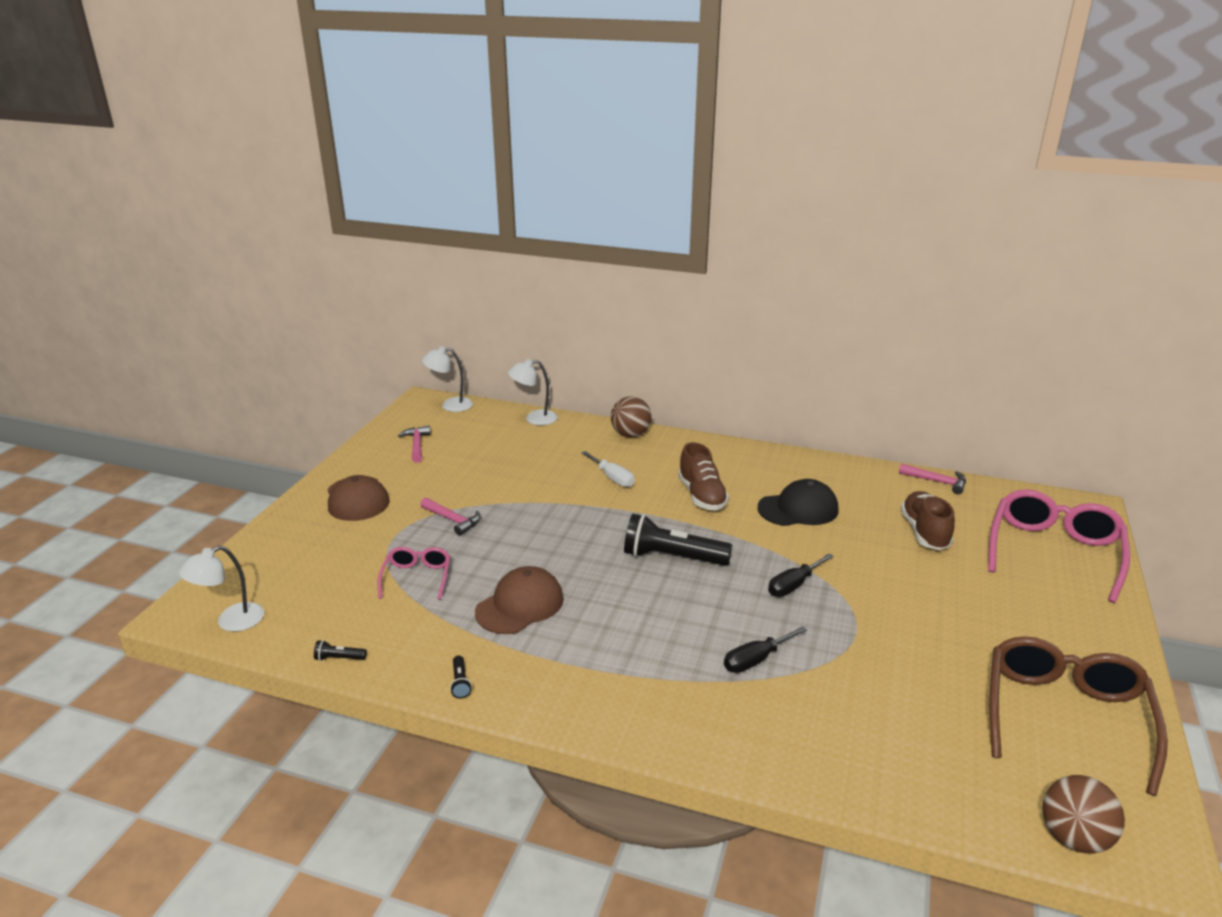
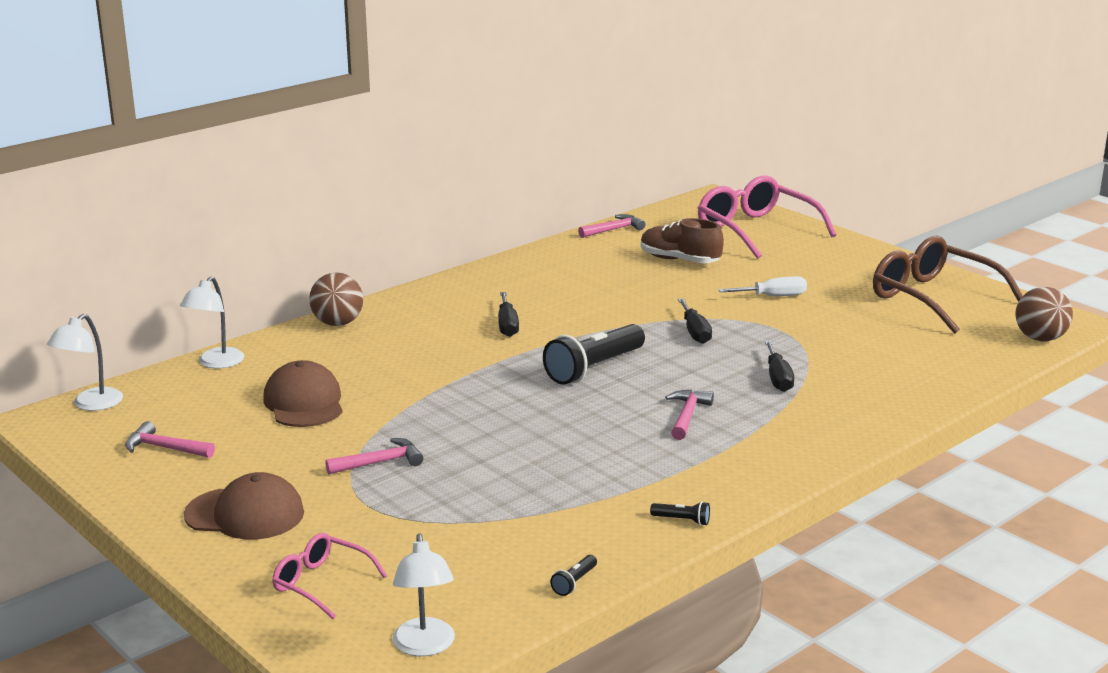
camera: 60 degrees left, 5 degrees down
(417, 577) = (472, 507): pink glasses -> pink glasses (321, 583)
(520, 605) = (588, 461): brown cap -> brown cap (304, 402)
(612, 478) = (414, 356): white screwdriver -> white screwdriver (773, 296)
(636, 630) = (687, 416): none -> pink hammer
(702, 496) = (507, 325): brown shoe -> black screwdriver
(798, 509) = (584, 293): black cap -> none

